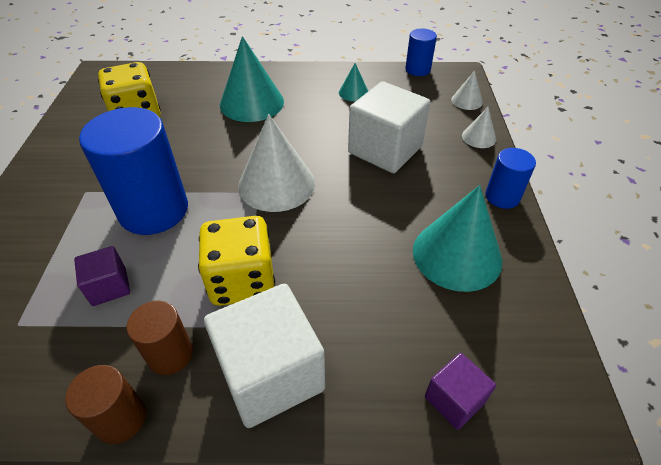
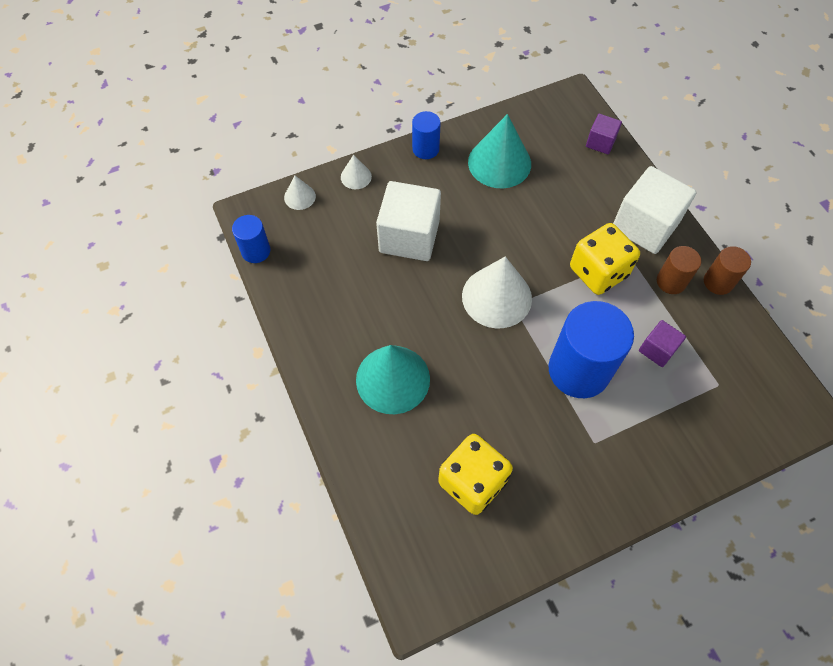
camera: 115 degrees left, 15 degrees up
(353, 92) = (328, 293): turquoise cone -> none

